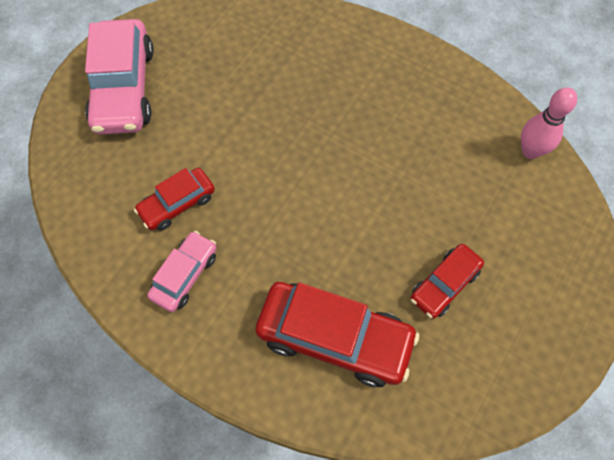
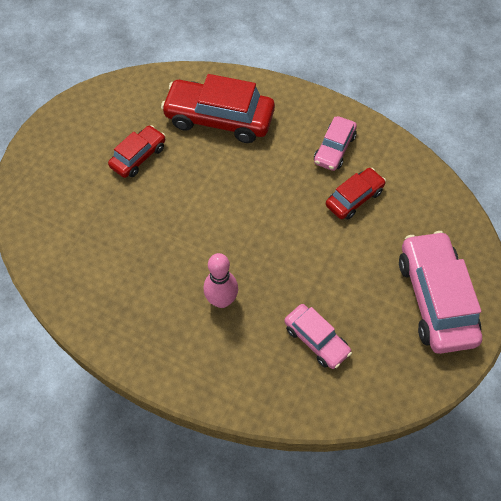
camera: 175 degrees right, 5 degrees down
(253, 60) = (316, 340): none -> pink car
(530, 151) = (51, 266): pink bowling pin -> pink bowling pin (221, 300)

